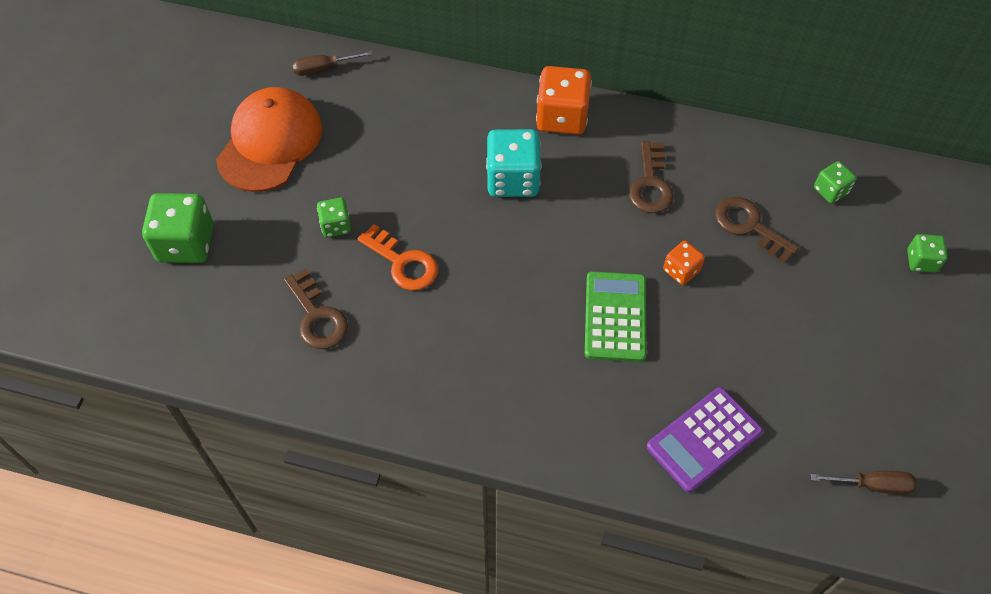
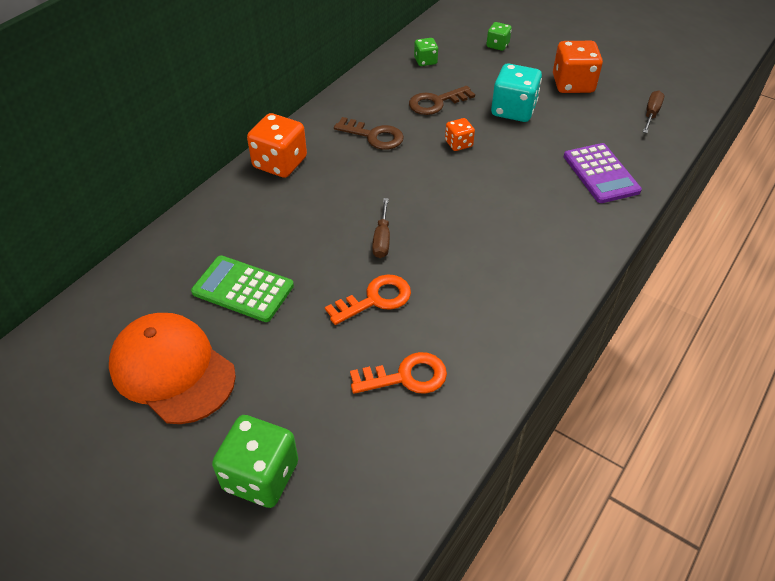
camera: 70 degrees left, 10 degrees down
(317, 316) = (405, 376): brown key -> orange key
(324, 68) = (107, 304): brown screwdriver -> brown screwdriver (382, 239)
(336, 226) = (308, 338): green dice -> none
(513, 179) = (325, 207): turquoise dice -> turquoise dice (513, 110)
(615, 317) = (484, 187): green calculator -> green calculator (243, 289)
(884, 372) = (573, 84): none -> orange dice

